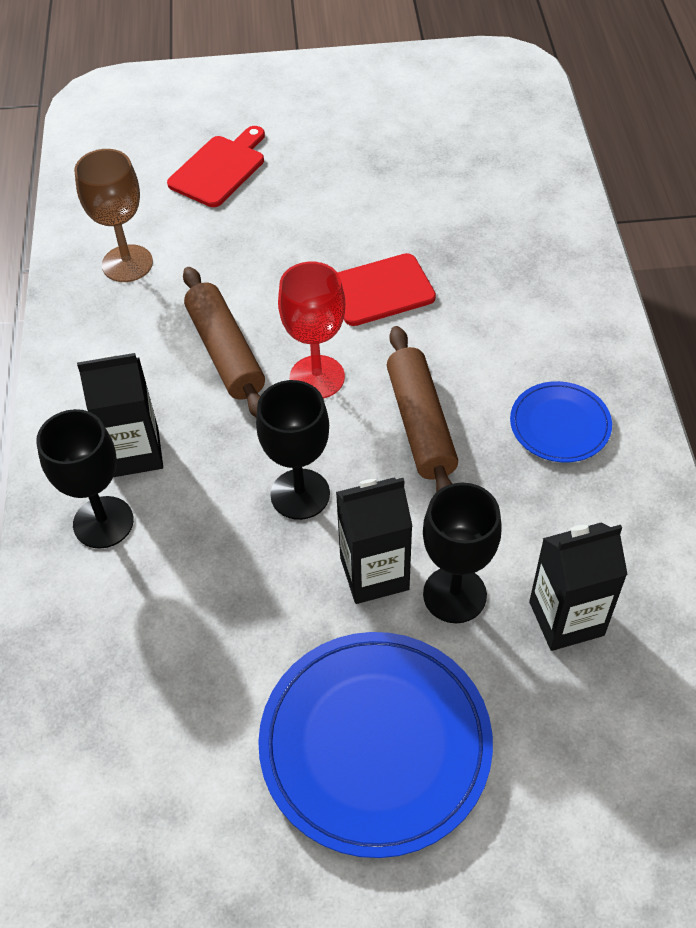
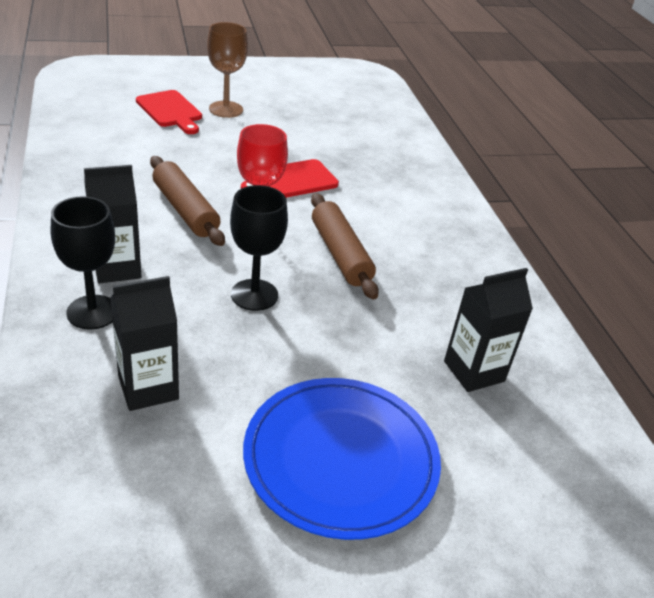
camera: 15 degrees left, 15 degrees down
(127, 263) = (103, 158): brown goblet -> brown goblet (226, 109)
(220, 169) = (170, 111): red cutting board -> red cutting board turned 120 degrees clockwise
(374, 573) = (321, 344): black carton -> black carton (148, 388)
(454, 594) = (386, 357): black goblet -> none
(560, 425) = (441, 256): blue plate -> none

